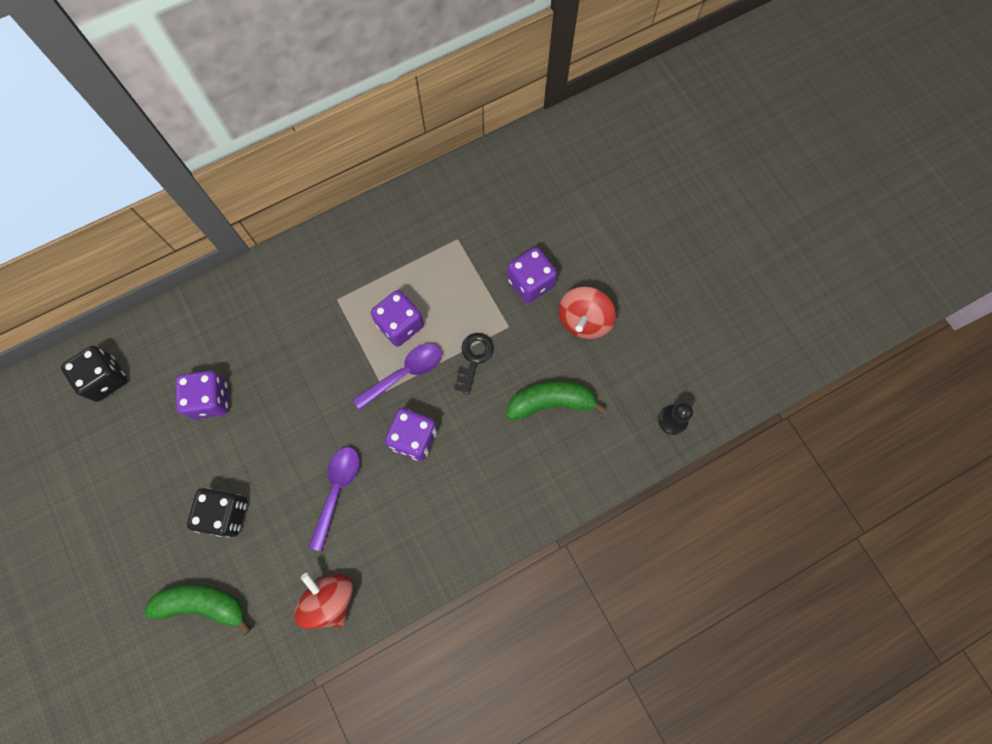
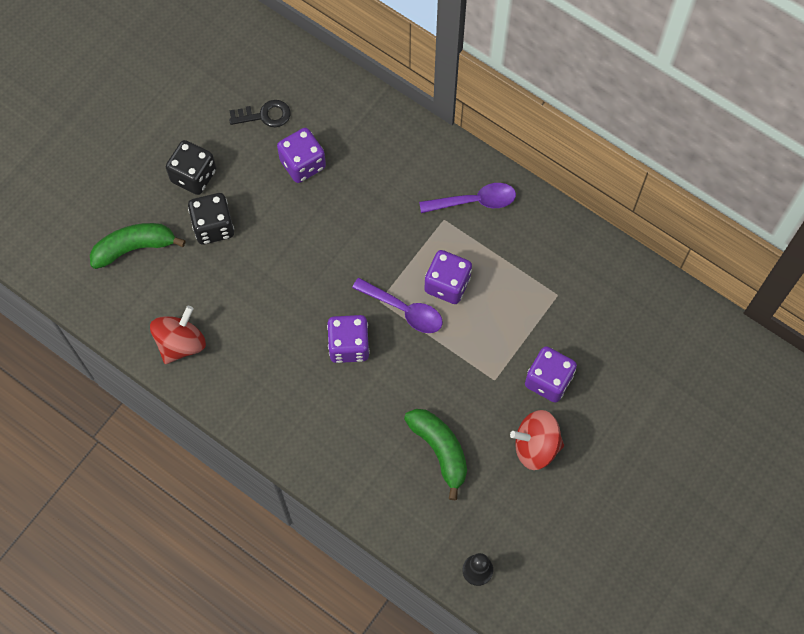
camera: 65 degrees right, 5 degrees down
(106, 379) = (281, 75): black dice -> black dice (194, 176)
(203, 604) = (134, 248): green banana -> green banana turned 90 degrees counterclockwise
(337, 490) = (273, 304): purple spoon -> purple spoon (474, 201)
(474, 358) = (448, 363): black key -> black key (264, 115)

